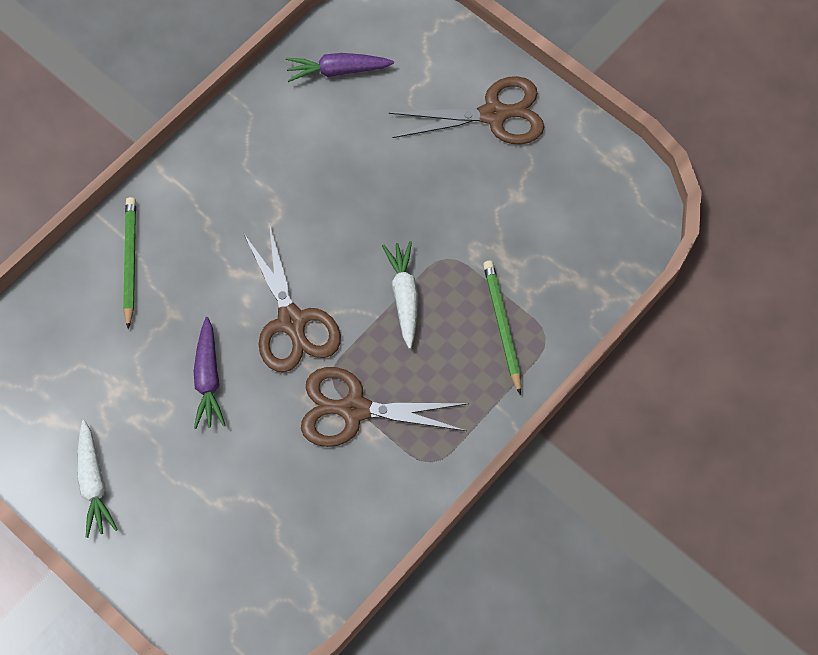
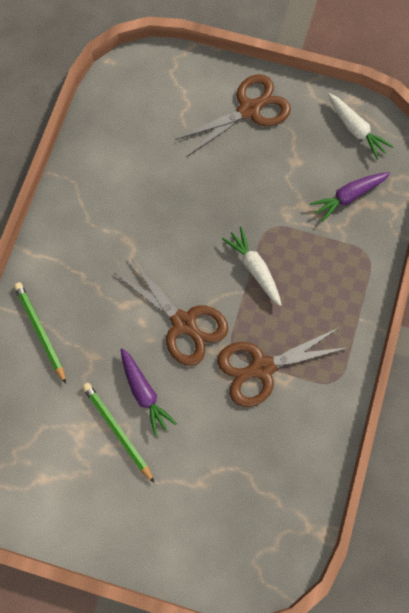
camera: 25 degrees left, 5 degrees up
(94, 483) = (99, 512): white carrot -> white carrot (356, 129)
(338, 71) = (121, 123): purple carrot -> purple carrot (349, 196)
(502, 326) = (334, 260): green pencil -> green pencil (117, 431)

